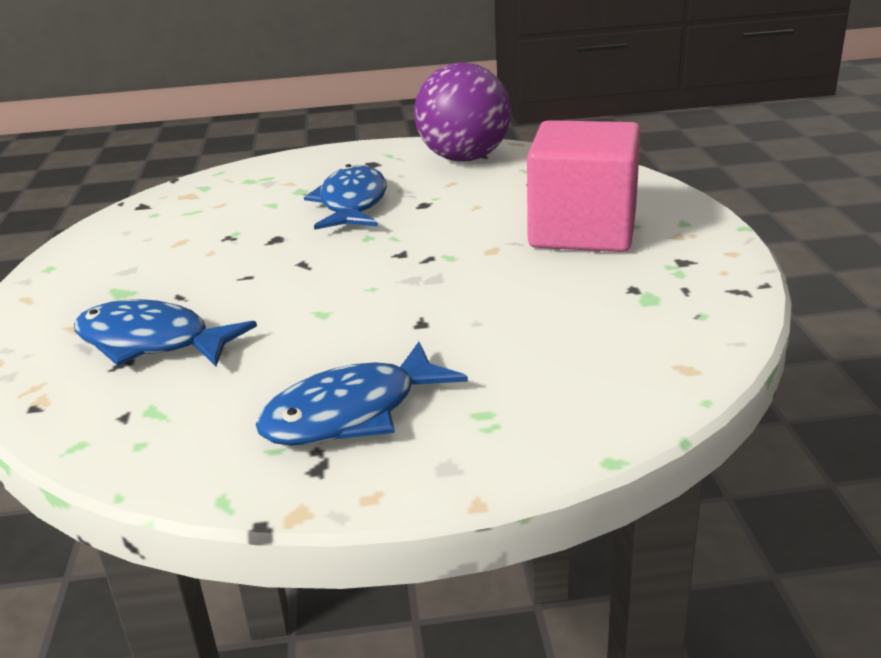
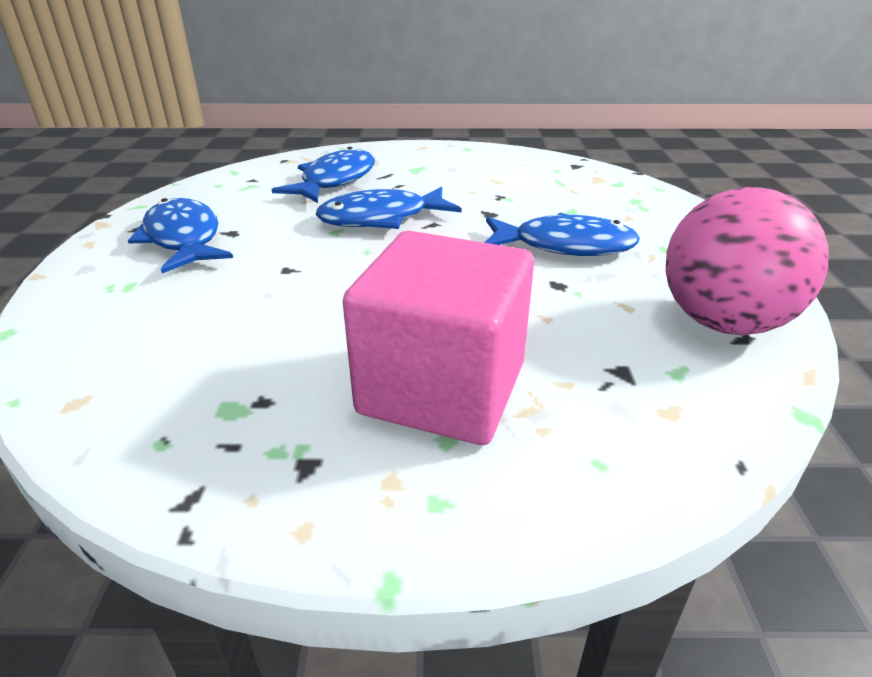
camera: 95 degrees right, 5 degrees up
(288, 291) = (381, 218): none -> blue fish
(464, 158) = (723, 322): purple ball -> pink ball

